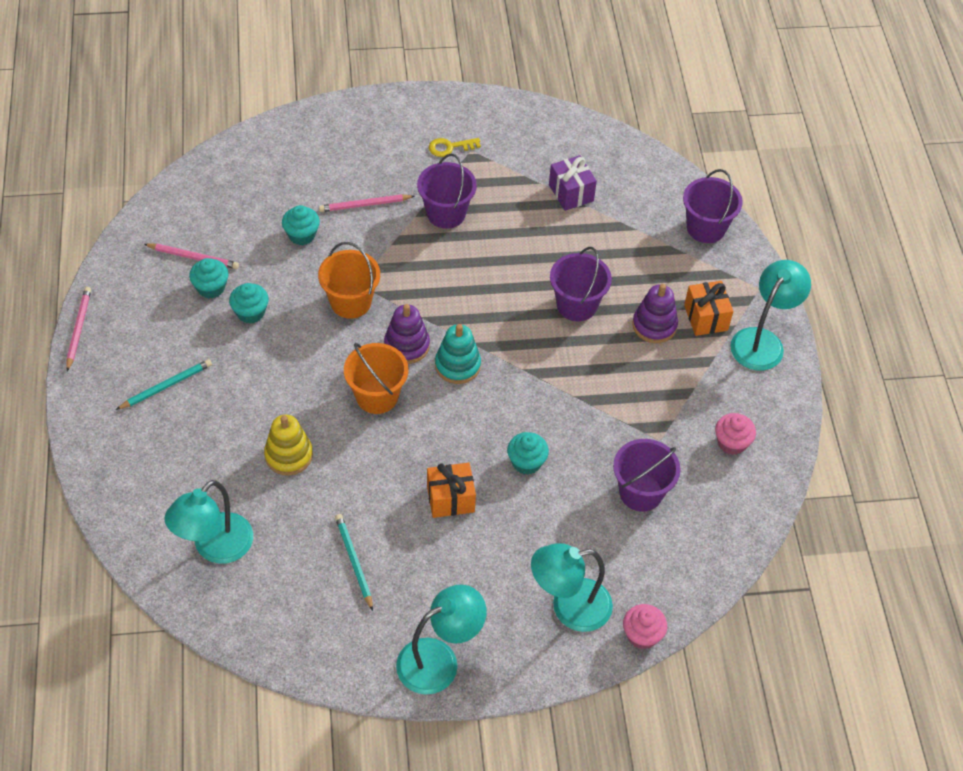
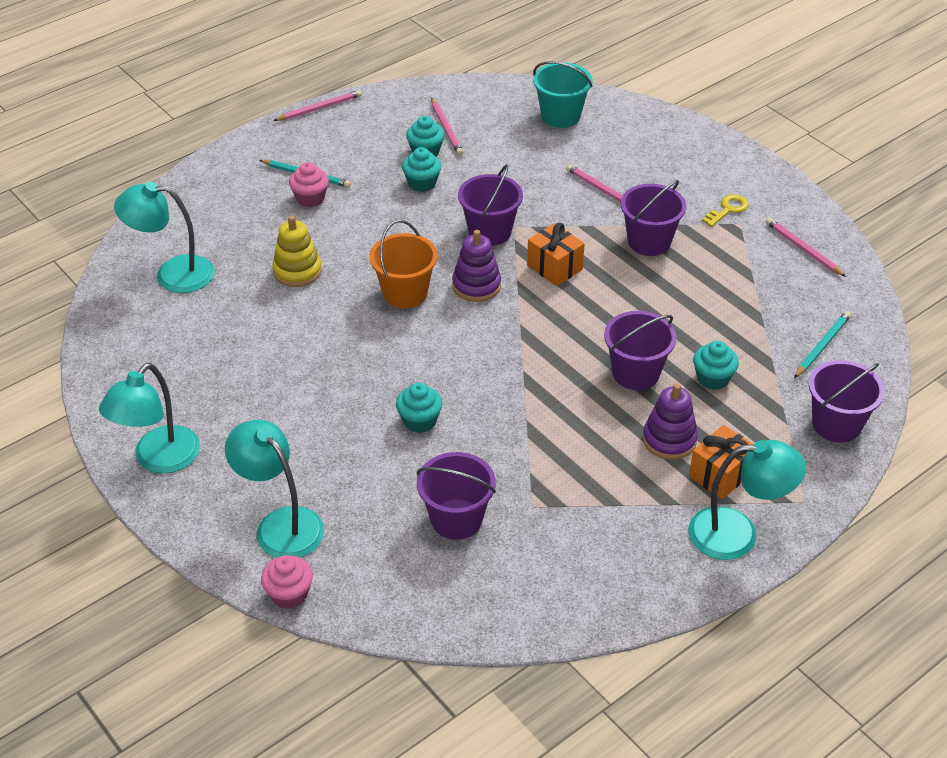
camera: 60 degrees right, 10 degrees down
(248, 176) = (560, 116): none -> turquoise bucket
(302, 235) = (531, 172): turquoise cupcake -> turquoise cupcake (713, 378)
(350, 302) = (490, 232): orange bucket -> purple bucket
(354, 561) = (221, 359): turquoise pencil -> turquoise pencil (822, 346)
(439, 660) = (159, 459): turquoise lamp -> turquoise lamp turned 90 degrees clockwise
(450, 147) = (727, 209): yellow key -> yellow key turned 90 degrees clockwise
(450, 499) = (335, 389): orange gift -> orange gift (554, 267)
(457, 365) = (486, 326): turquoise stacking toy -> none
(528, 134) = (803, 249): none -> pink pencil
(571, 193) = (766, 309): purple gift -> none
(731, 443) = (581, 565): pink cupcake -> pink cupcake (310, 198)

